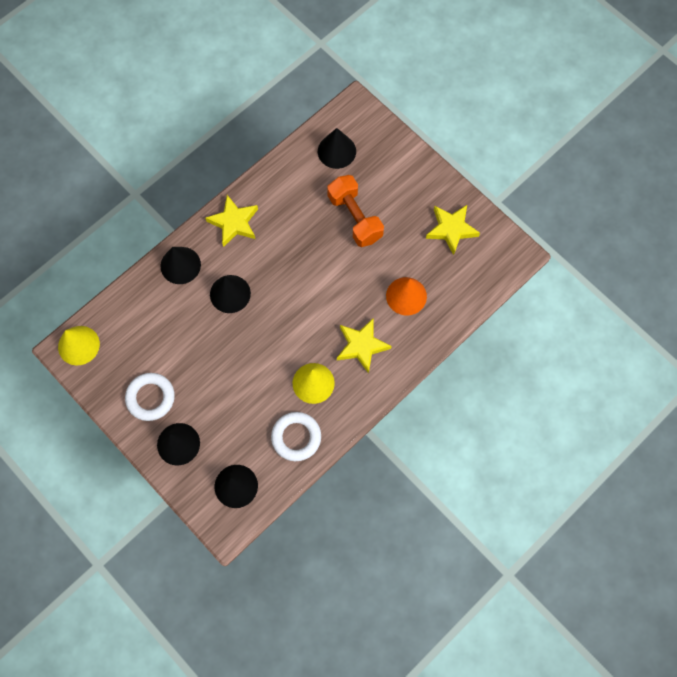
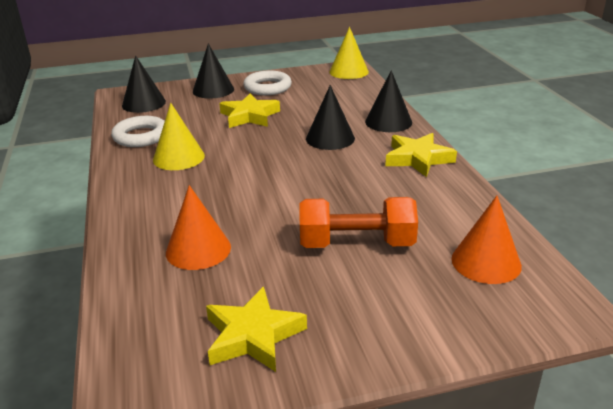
camera: 120 degrees right, 40 degrees down
(336, 151) = (486, 262): black cone -> orange cone
(361, 346) = (178, 196): yellow star -> yellow star (249, 116)

